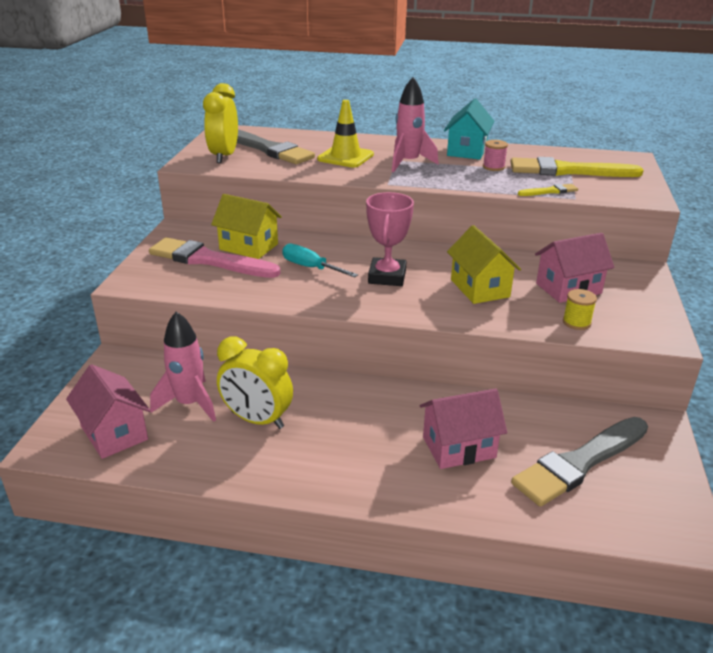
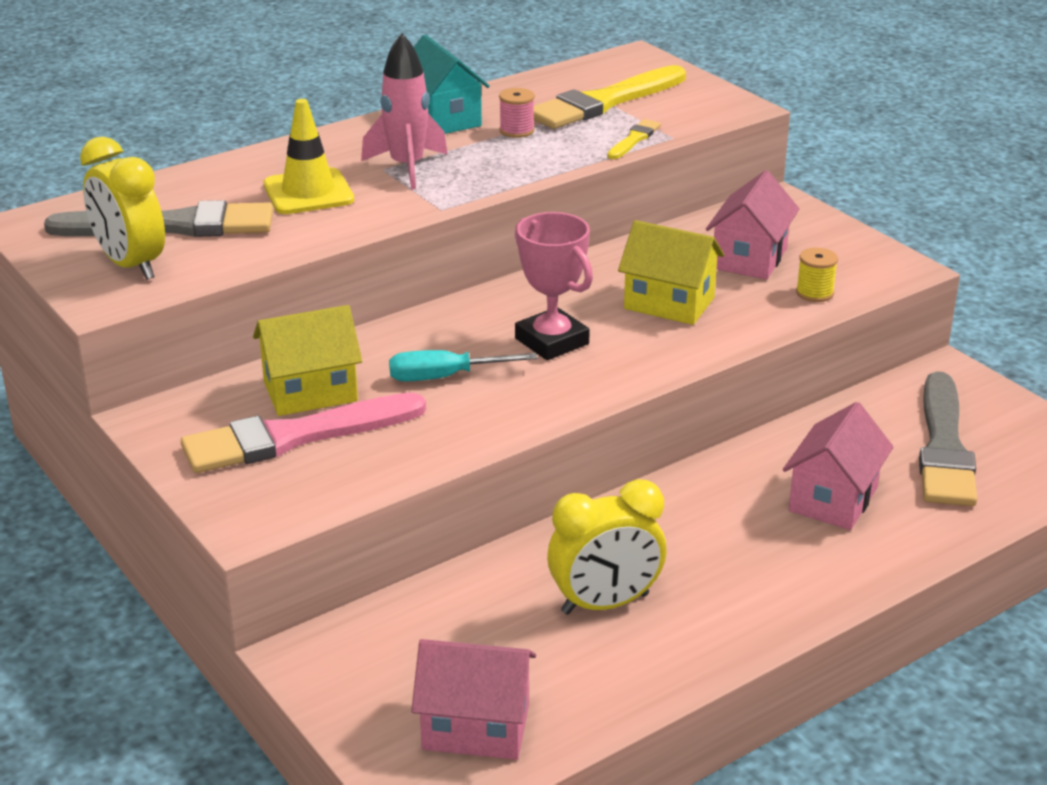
camera: 45 degrees left, 0 degrees up
(190, 404) = (500, 639): pink rocket -> none

